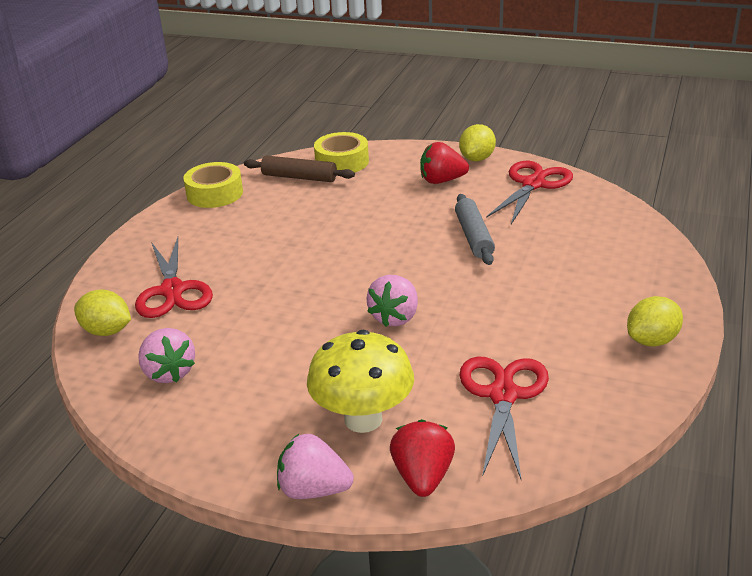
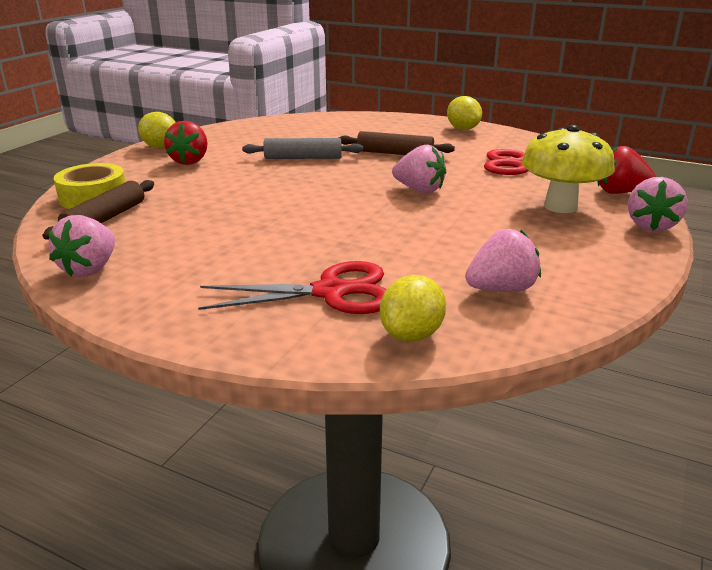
camera: 85 degrees left, 5 degrees down
(215, 193) = (90, 269): yellow tape -> pink strawberry
(514, 292) = (394, 153): none -> brown rolling pin
(533, 184) = (230, 135): red scissors -> none

